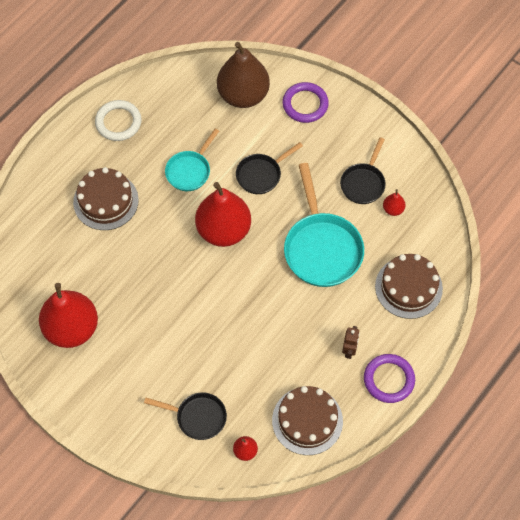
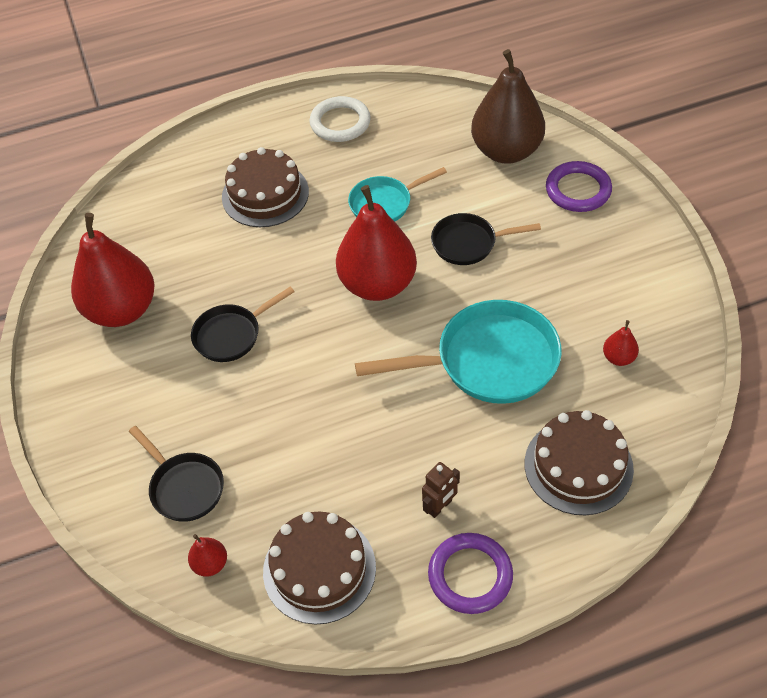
camera: 35 degrees right, 10 degrees down
(322, 248) = (488, 361): turquoise pan -> turquoise pan turned 120 degrees counterclockwise
(363, 183) = (597, 309): black pan -> black pan (231, 335)

